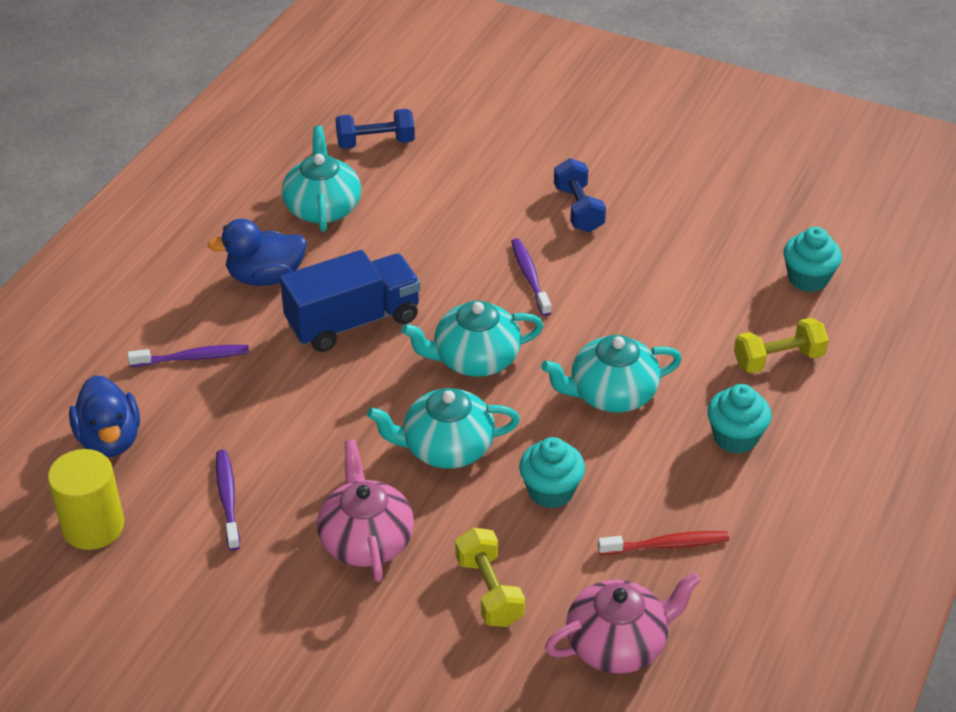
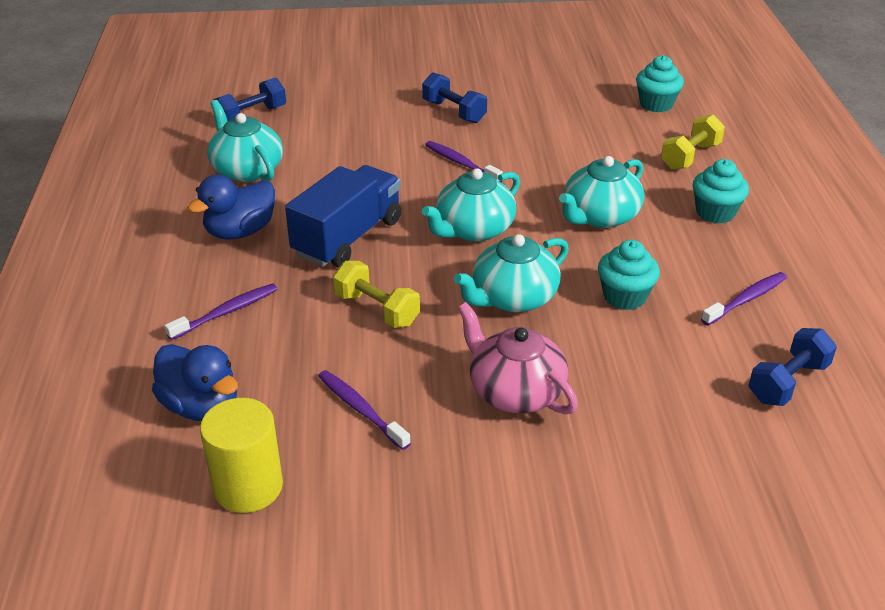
camera: 30 degrees left, 5 degrees down
(489, 591) = (653, 387): yellow dumbbell -> yellow dumbbell (377, 309)
(618, 644) = (788, 382): pink teapot -> blue dumbbell
(666, 545) = (746, 299): red toothbrush -> purple toothbrush

